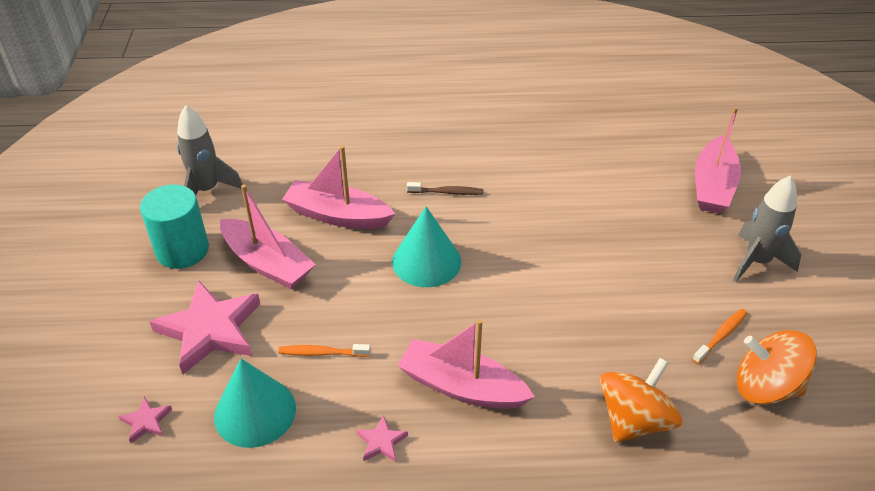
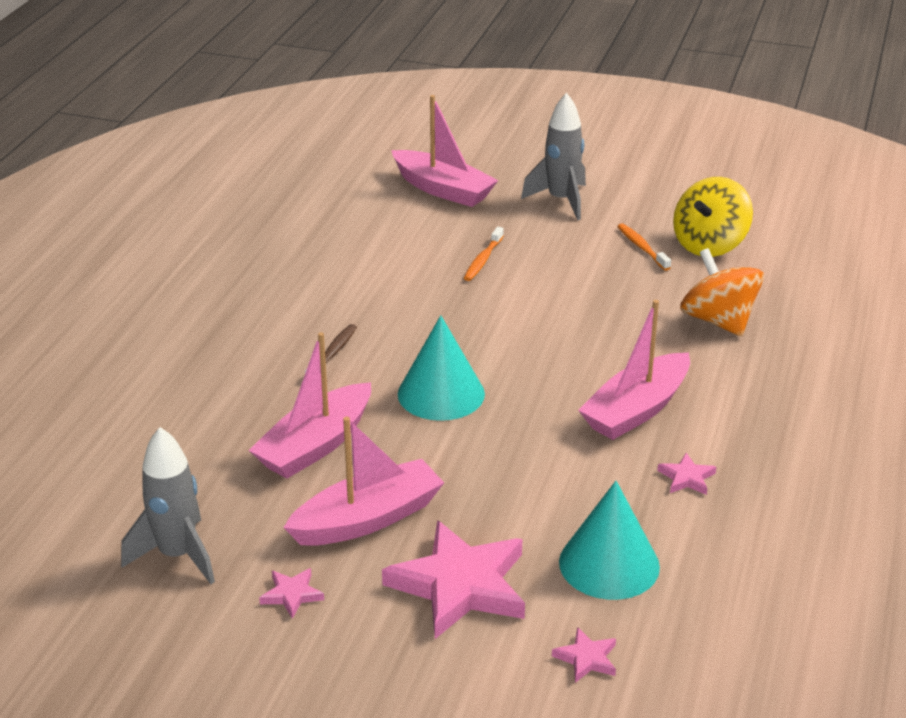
camera: 70 degrees left, 10 degrees down
(182, 250) = (292, 595): turquoise cylinder -> pink star
(323, 353) = (544, 497): orange toothbrush -> orange toothbrush (483, 259)
(766, 387) = (709, 244): orange spinning top -> yellow spinning top

